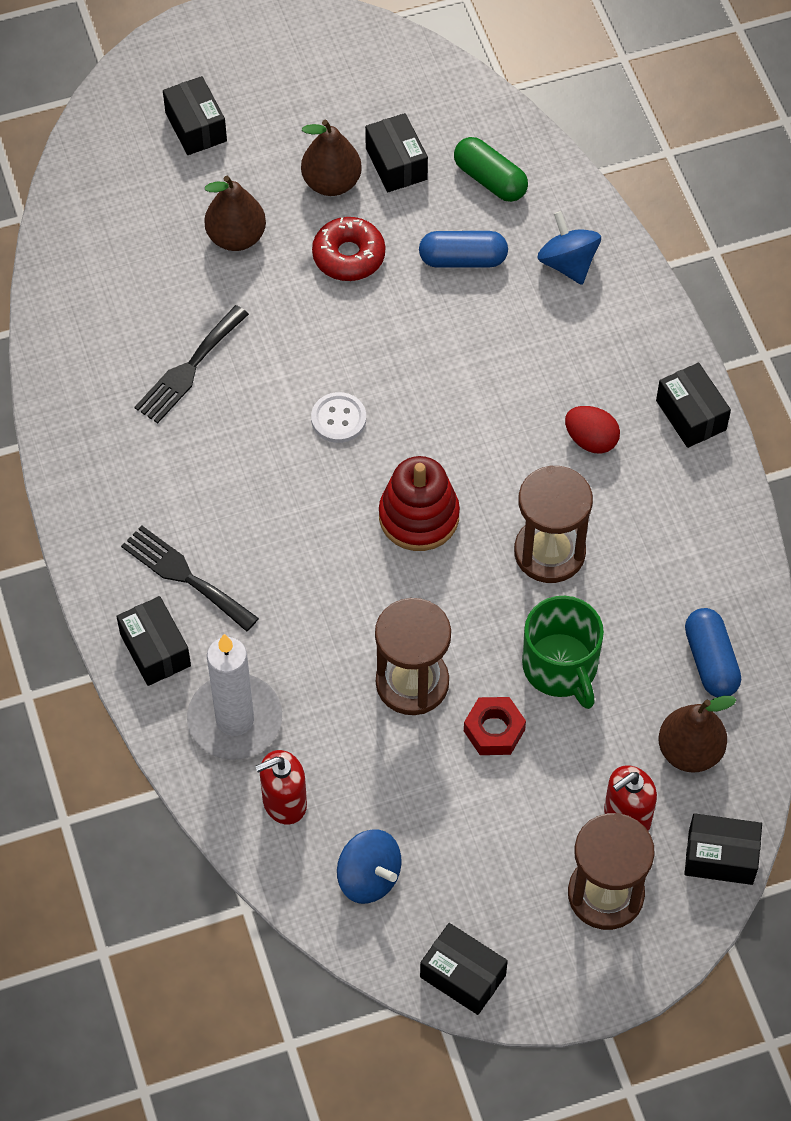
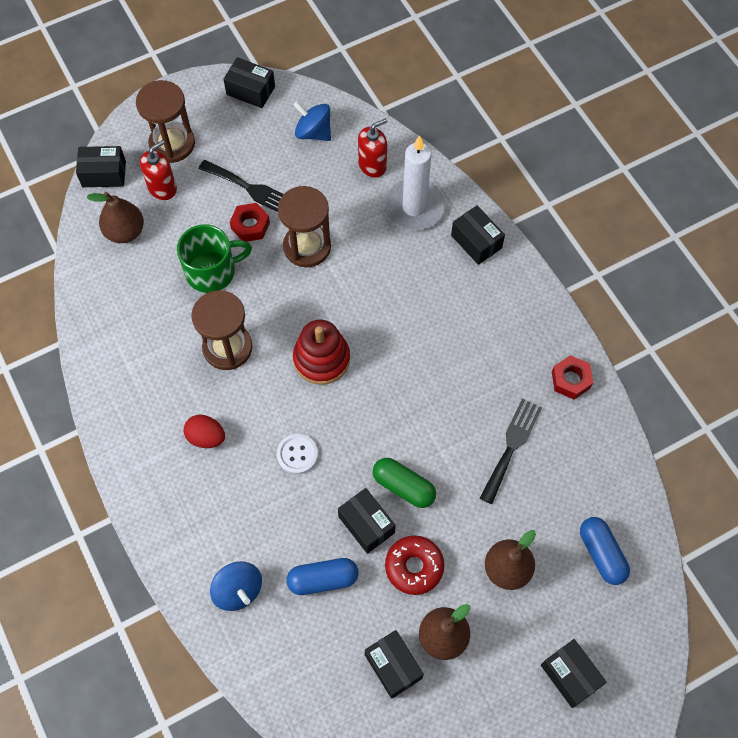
camera: 170 degrees right, 5 degrees up
(83, 437) = (570, 380): none -> red nut
(185, 576) = (471, 292): black fork -> black fork (250, 189)
(338, 419) = (392, 424): white button -> white button (297, 454)
(490, 180) = (312, 664): green capsule -> green capsule (403, 486)
(561, 667) = (212, 271): green mug -> green mug turned 105 degrees clockwise
(691, 415) = (133, 470): black box -> black box (366, 524)
(711, 661) = (113, 290): blue capsule -> blue capsule (601, 554)

